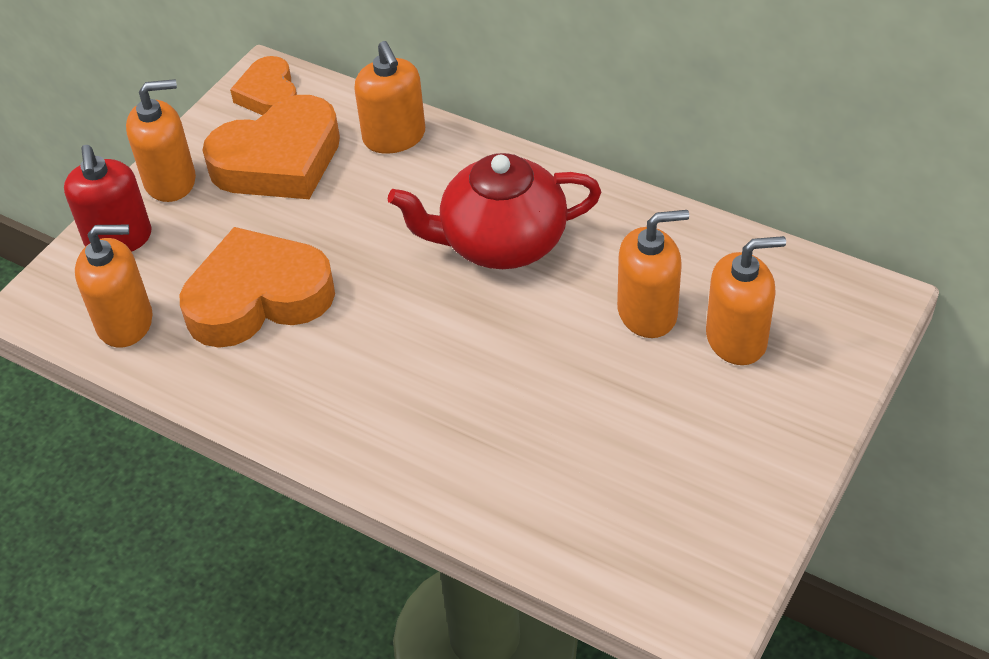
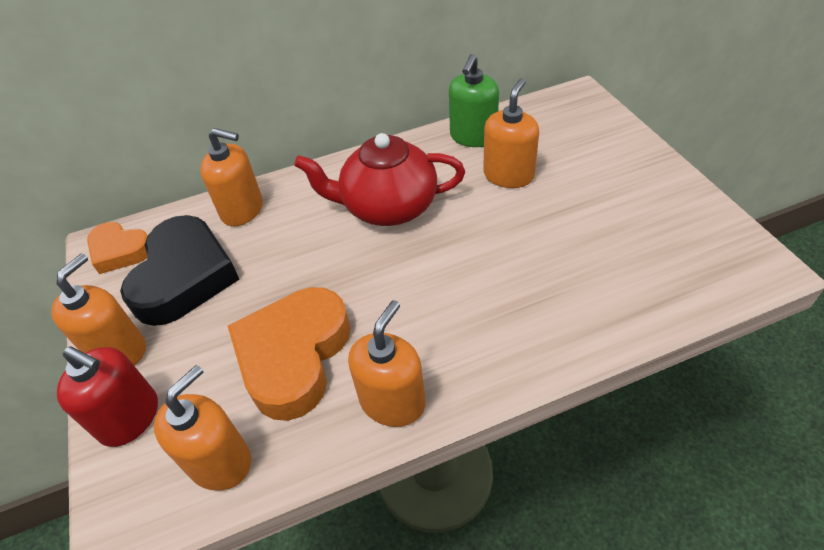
camera: 50 degrees left, 0 degrees up
(279, 160) = (184, 277): orange heart -> black heart
(501, 243) = (388, 207): red teapot -> red teapot turned 60 degrees clockwise
(686, 244) = (473, 136): none -> green soap dispenser
(736, 339) = (561, 152): orange soap dispenser -> orange soap dispenser (392, 401)

